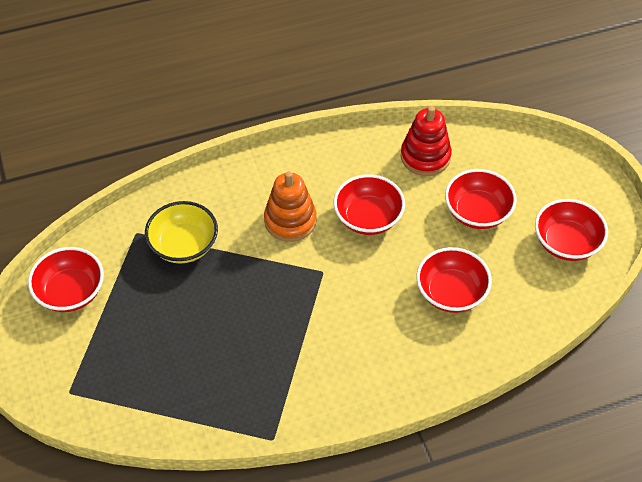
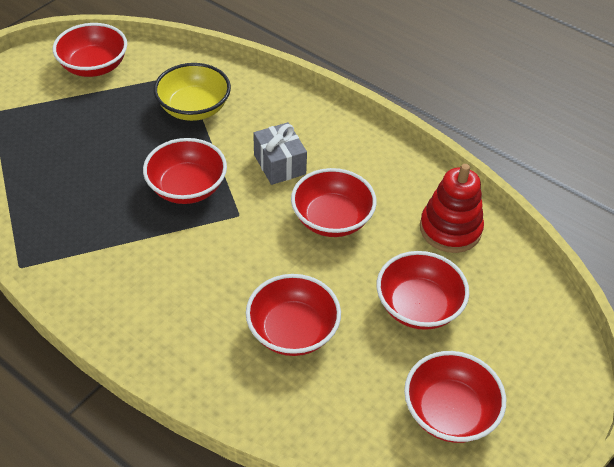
camera: 55 degrees right, 5 degrees down
(270, 291) = (187, 188): none -> red bowl
(290, 220) = (279, 164): orange stacking toy -> grey gift

